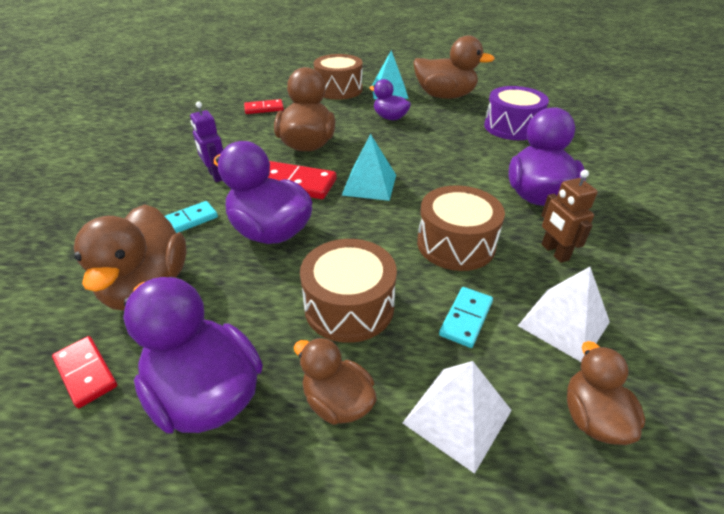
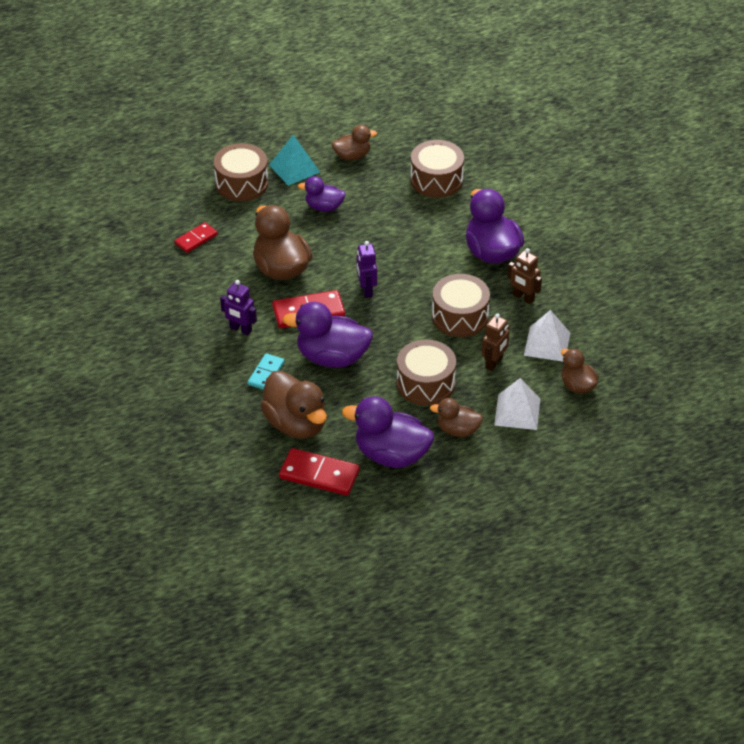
camera: 30 degrees left, 5 degrees up
(86, 372) = (319, 474): red domino -> red domino, size x1.63
(369, 184) = (366, 290): turquoise pyramid -> purple robot
(445, 96) = (352, 156): brown duck -> brown duck, size x0.57
(466, 318) = (494, 363): turquoise domino -> brown robot
(511, 127) = (436, 180): purple drum -> brown drum

